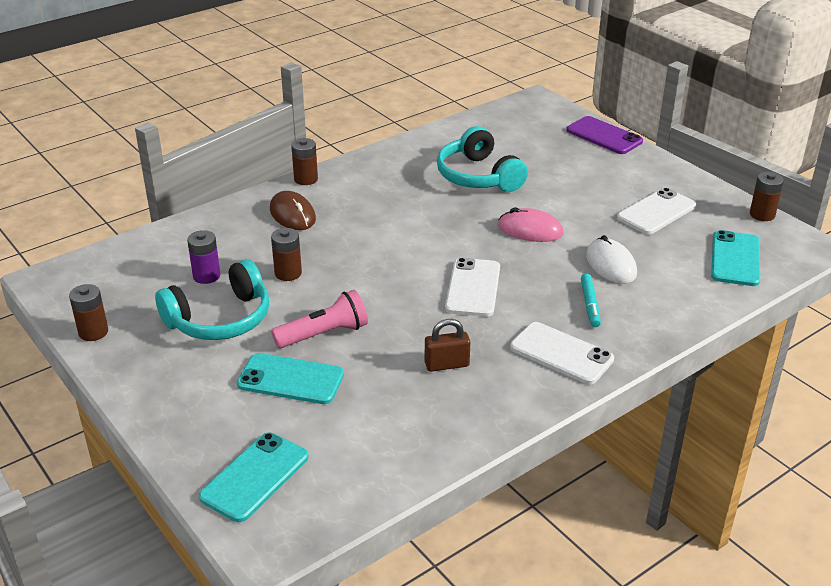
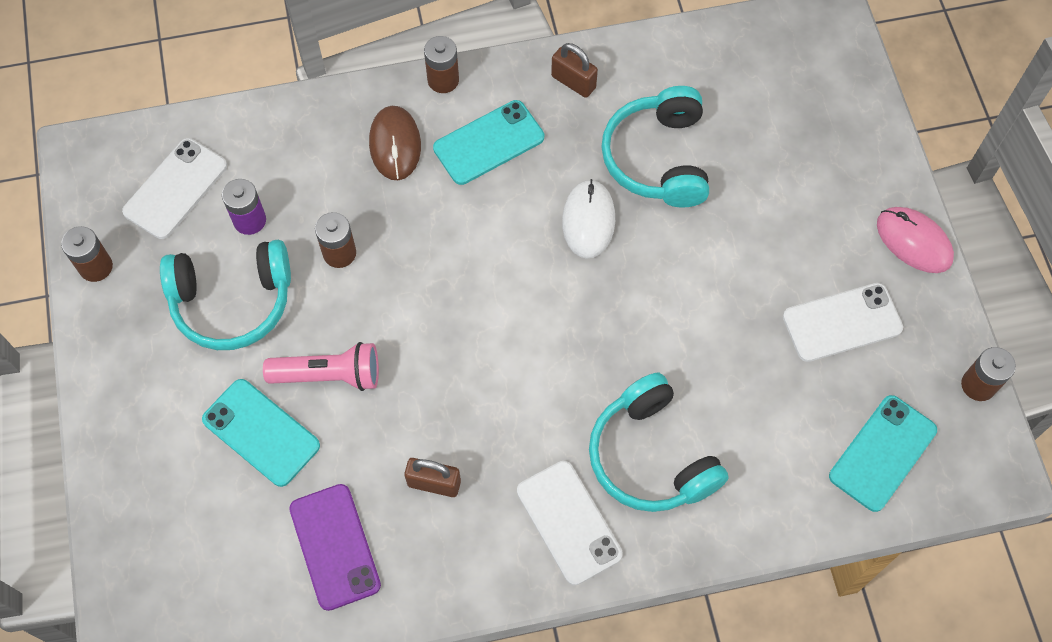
camera: 25 degrees right, 30 degrees up
(255, 477) = (162, 559): turquoise phone -> turquoise phone (489, 143)
(396, 159) = (573, 82): none -> brown padlock
(473, 288) = (533, 368): white phone -> white phone (175, 189)
(530, 230) = (661, 291): pink mouse -> pink mouse (914, 241)
(590, 304) = (651, 456): turquoise marker -> turquoise headphones
(604, 136) = (874, 137): purple phone -> purple phone (334, 546)
(611, 264) = (720, 397): white mouse -> white mouse (588, 220)

